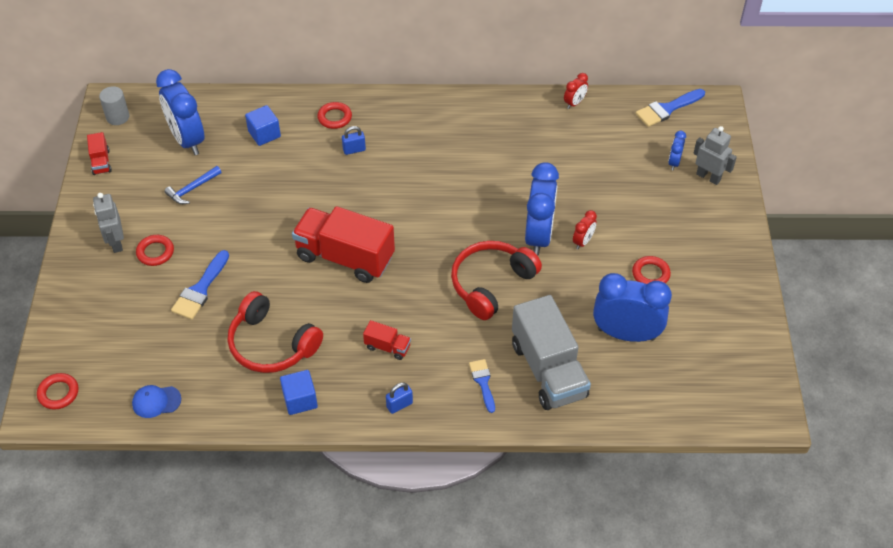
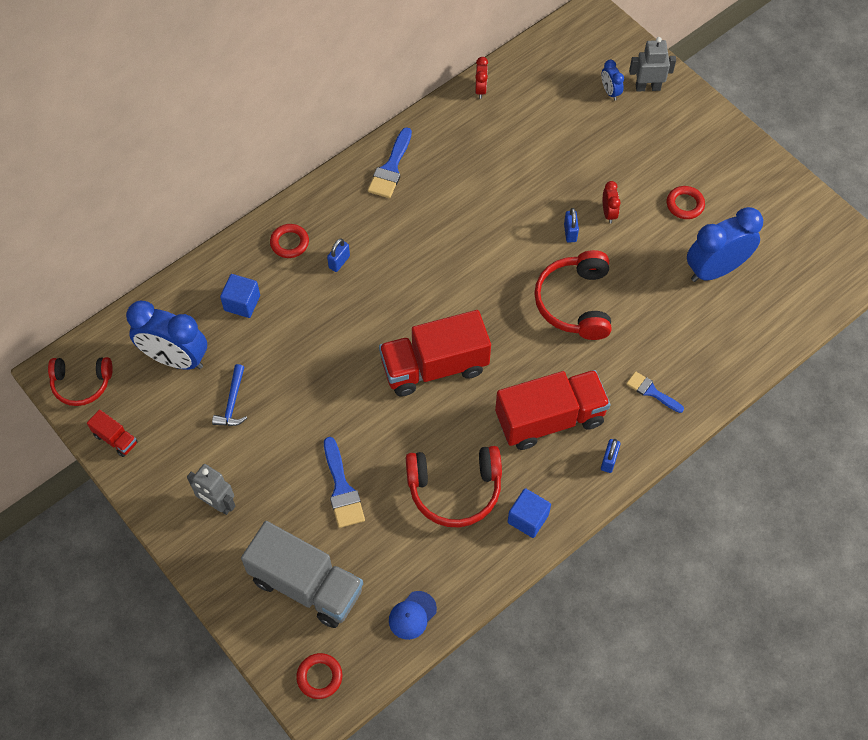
camera: 40 degrees left, 10 degrees up
(118, 117) = (81, 384): grey cylinder -> red headphones
(155, 252) = (264, 486): red ring -> none
(387, 347) = (550, 419): red truck -> red truck, size x2.26
(538, 236) = (570, 232): blue clock -> blue padlock
(548, 370) = (689, 343): grey truck -> grey truck (306, 585)
(667, 109) = (559, 45): blue brush -> blue brush (391, 168)

